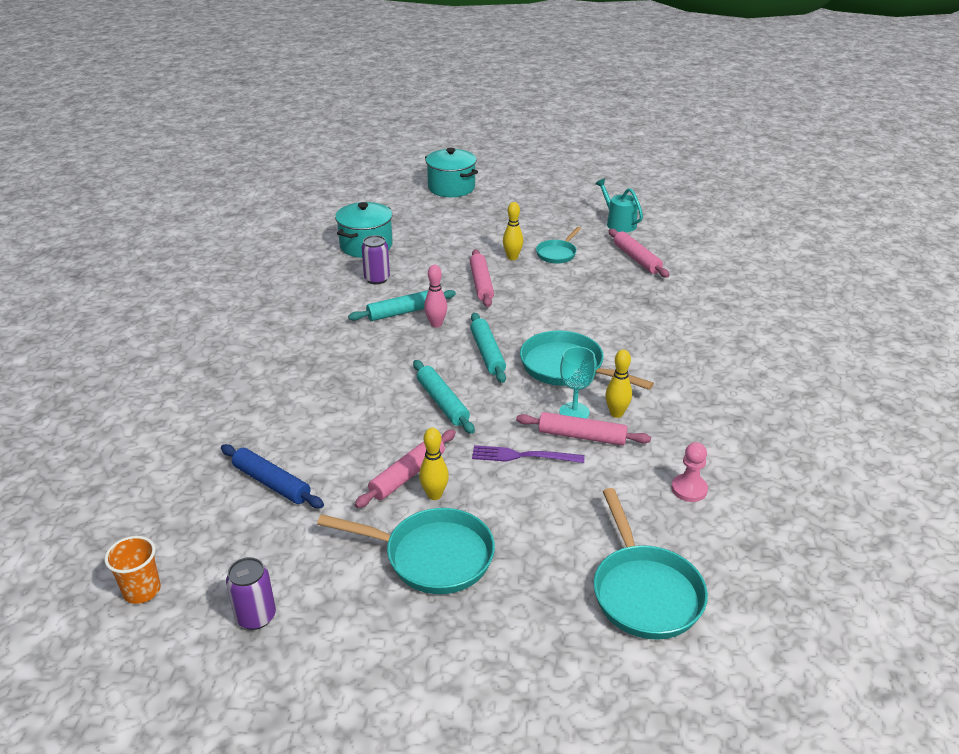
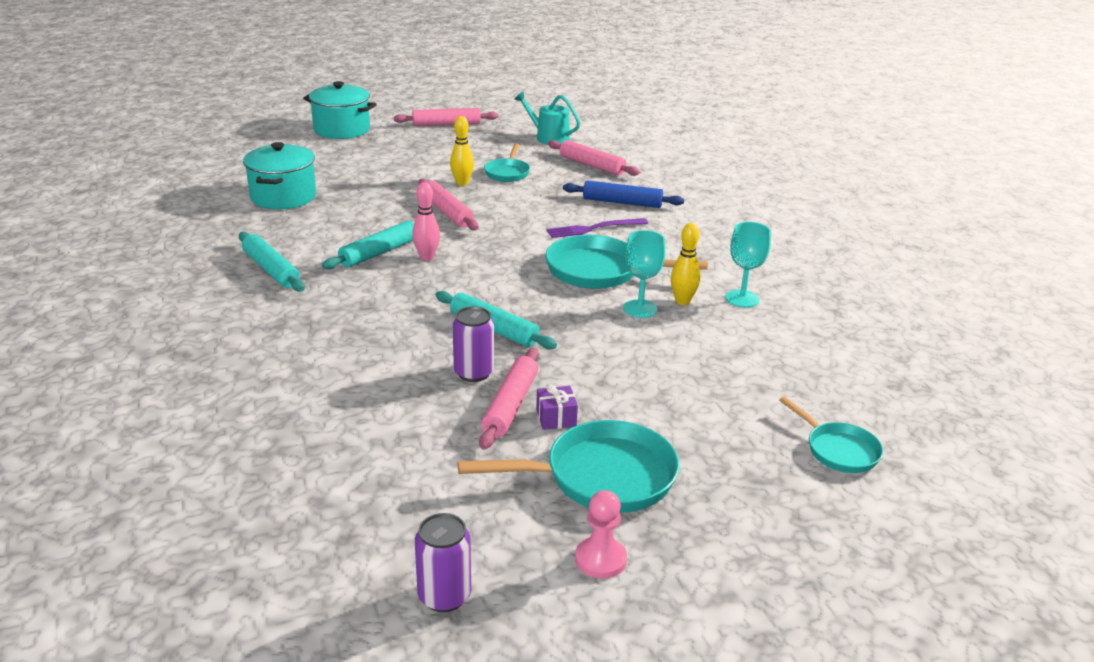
camera: 25 degrees left, 5 degrees down
(142, 591) = (271, 613): orange cup -> none
(271, 483) = (353, 453): blue rolling pin -> blue rolling pin (622, 202)
(377, 279) = (322, 226): purple can -> purple can (473, 373)
(434, 495) = (556, 418): yellow bowling pin -> purple gift
(487, 353) = (506, 274): turquoise rolling pin -> turquoise rolling pin (271, 270)
(523, 456) = (621, 359): purple fork -> purple fork (594, 228)
(582, 436) = (665, 328): pink rolling pin -> pink rolling pin (446, 124)
(644, 591) = (838, 450): turquoise pan -> turquoise pan, size x0.58
(672, 423) = (742, 299): none -> turquoise goblet
(689, 489) = (804, 351): pink pawn -> pink pawn (600, 559)

